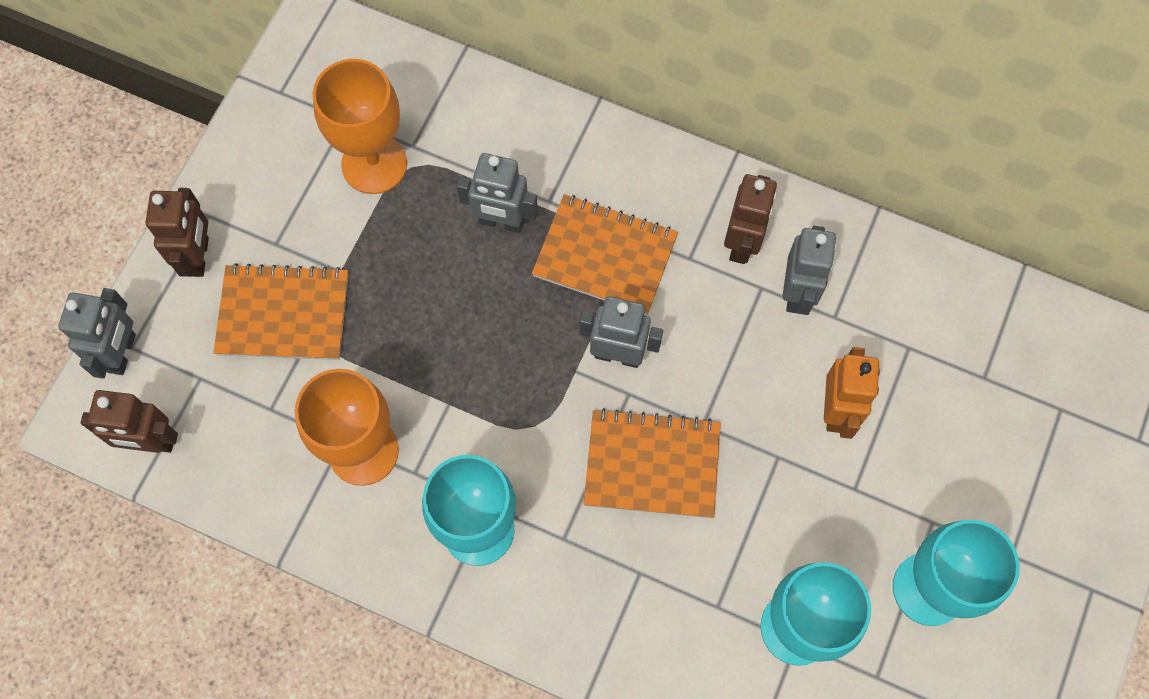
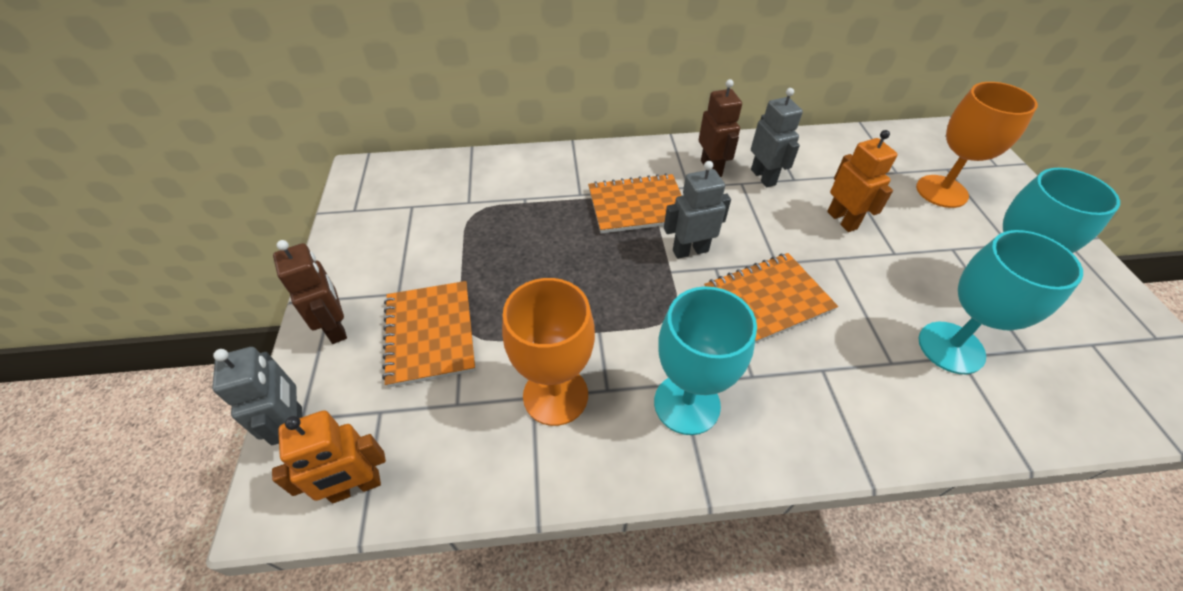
camera: 30 degrees left, 20 degrees down
(151, 442) = (356, 487): brown robot -> orange robot
(283, 314) = (430, 334): orange notebook -> orange notebook turned 75 degrees counterclockwise
(374, 164) = (447, 220): orange goblet -> orange goblet (941, 191)
(501, 222) = (557, 216): grey robot -> none

